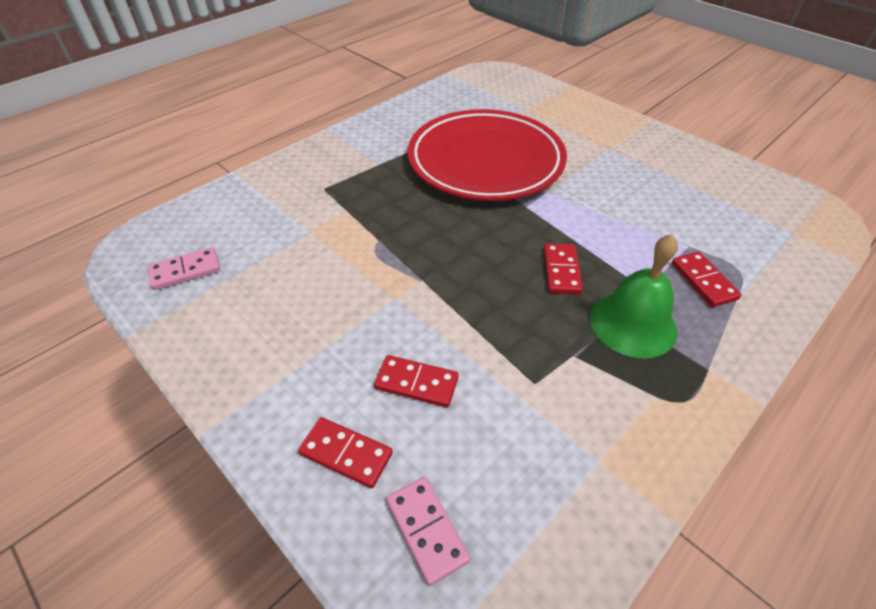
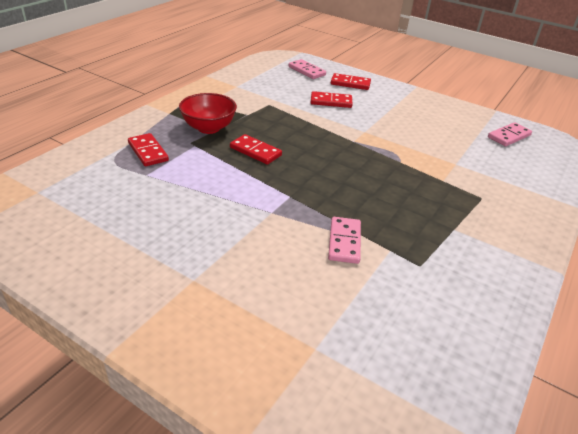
camera: 165 degrees right, 10 degrees down
(485, 162) = (344, 242): red plate -> pink domino
(561, 271) = (255, 151): red domino -> red domino turned 45 degrees counterclockwise
(633, 323) = (208, 128): green bell -> red bowl

